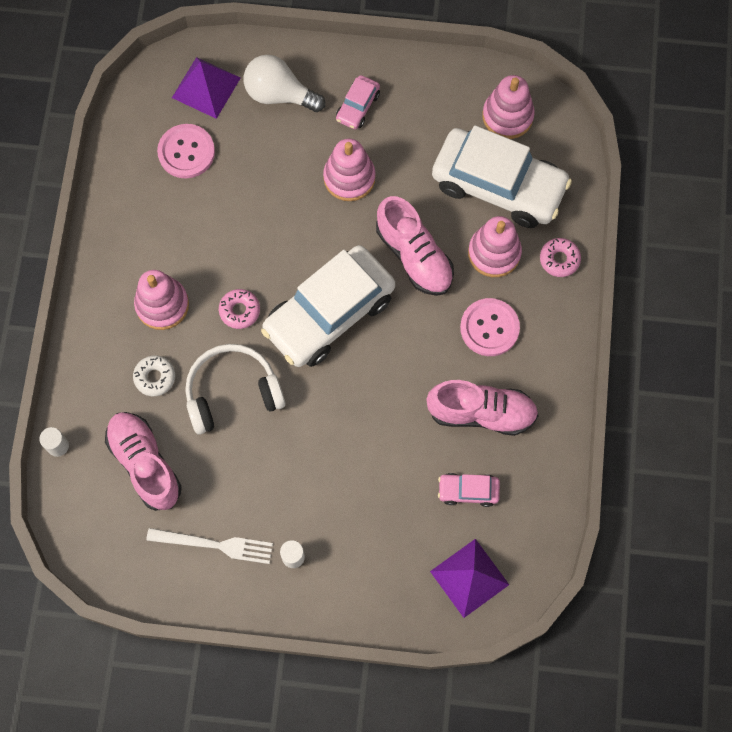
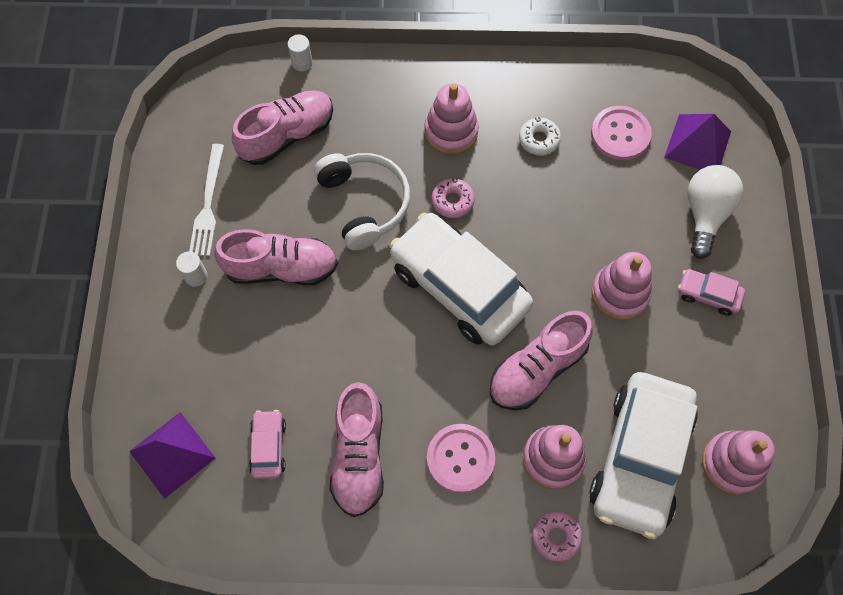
camera: 85 degrees right, 5 degrees down
(155, 377) = (375, 134): white donut -> white donut (539, 140)
(293, 474) = (281, 268): none -> pink shoe

